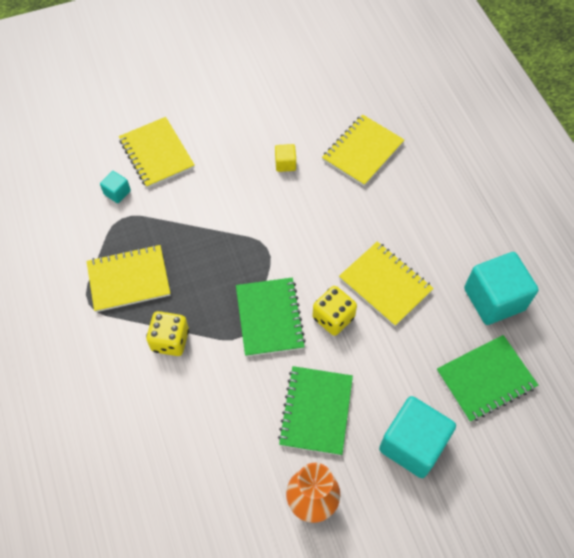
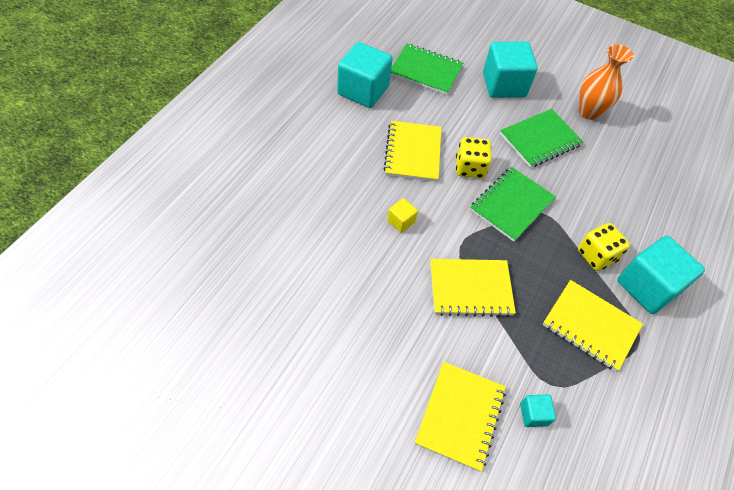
camera: 135 degrees left, 5 degrees down
(113, 353) = (647, 286): none -> turquoise cube
(285, 164) = (366, 289): yellow cube -> yellow cube (401, 221)
(362, 152) = (299, 237): yellow notebook -> yellow notebook (470, 289)

